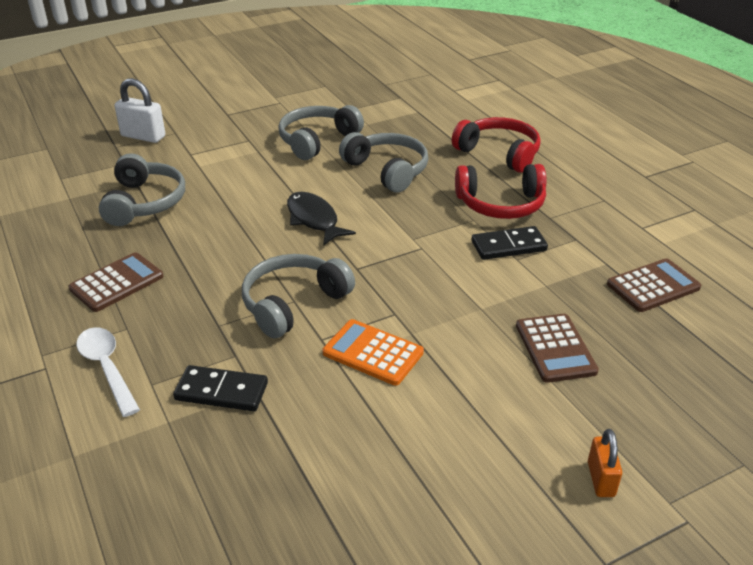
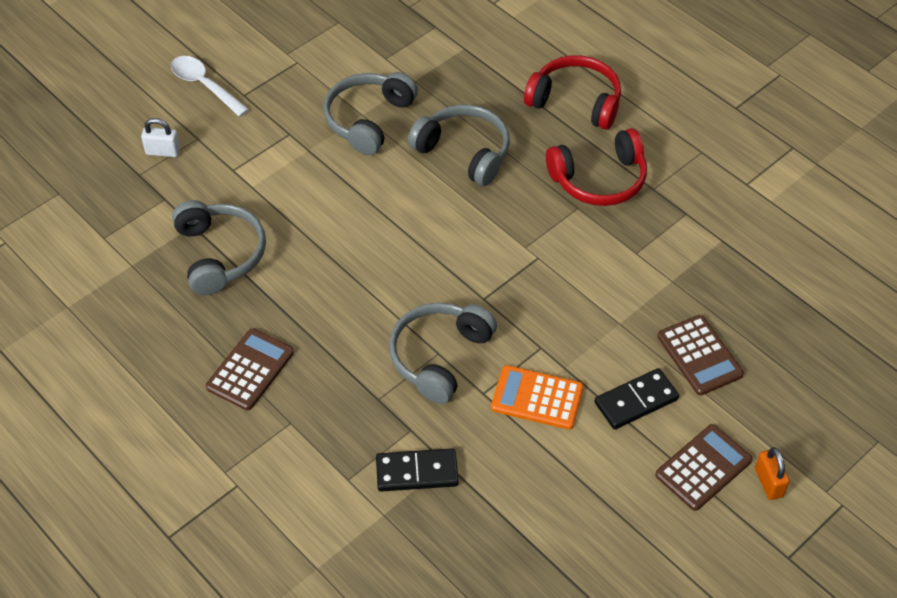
camera: 15 degrees left, 15 degrees up
(107, 368) = (297, 472): white spoon -> white spoon (204, 85)
(143, 136) = (163, 151): white padlock -> white padlock, size x0.64
(314, 219) = (414, 241): black fish -> none
(508, 246) = (623, 237): black domino -> black domino (636, 401)
(653, 286) = (771, 260): brown calculator -> brown calculator (703, 468)

